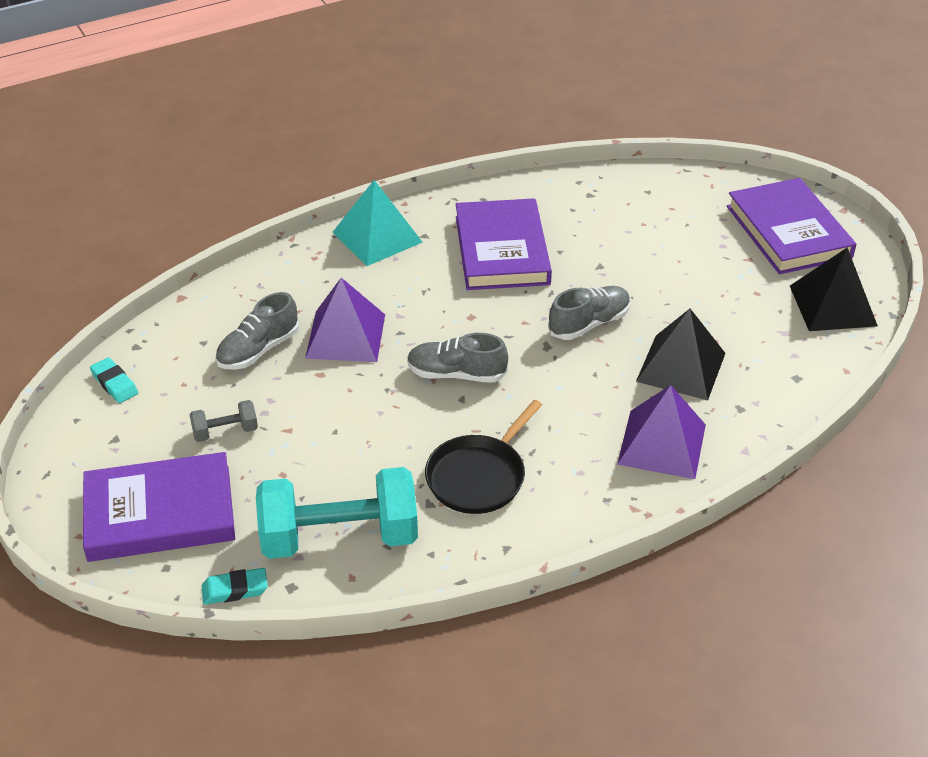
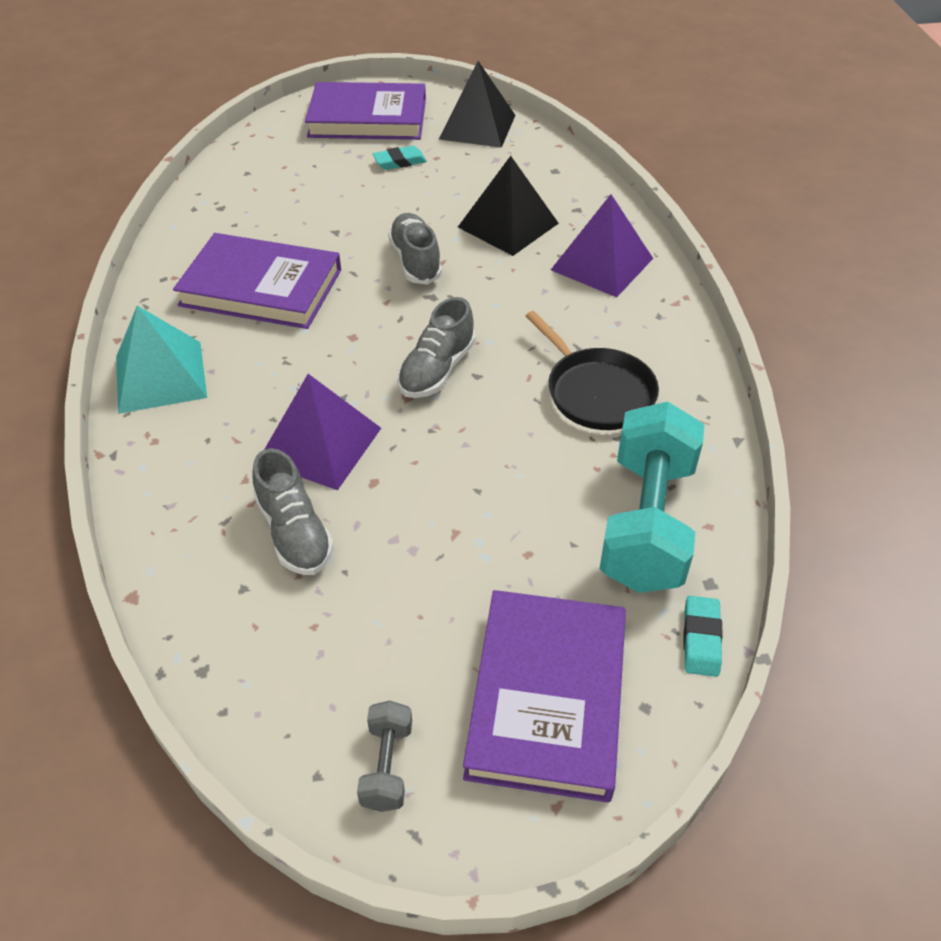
camera: 70 degrees left, 5 degrees up
(114, 383) = (266, 711): turquoise eraser -> turquoise eraser (400, 162)
(225, 431) = (428, 596): grey dumbbell -> grey dumbbell (387, 765)

